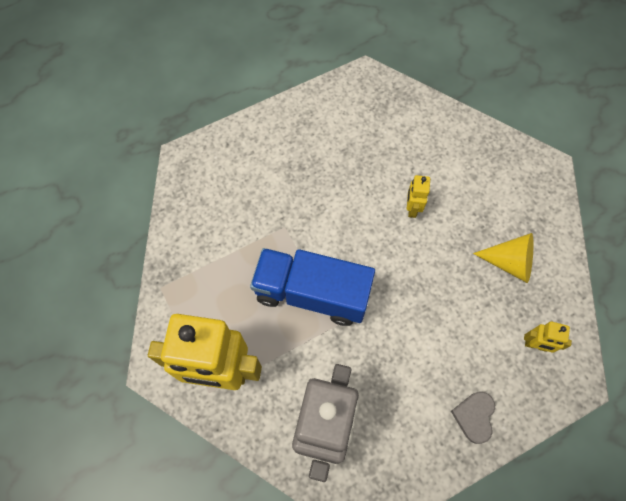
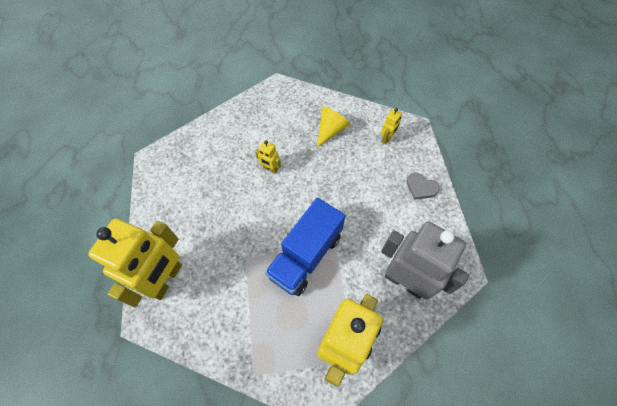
camera: 70 degrees left, 5 degrees down
(230, 158) = (166, 279): none -> yellow robot

